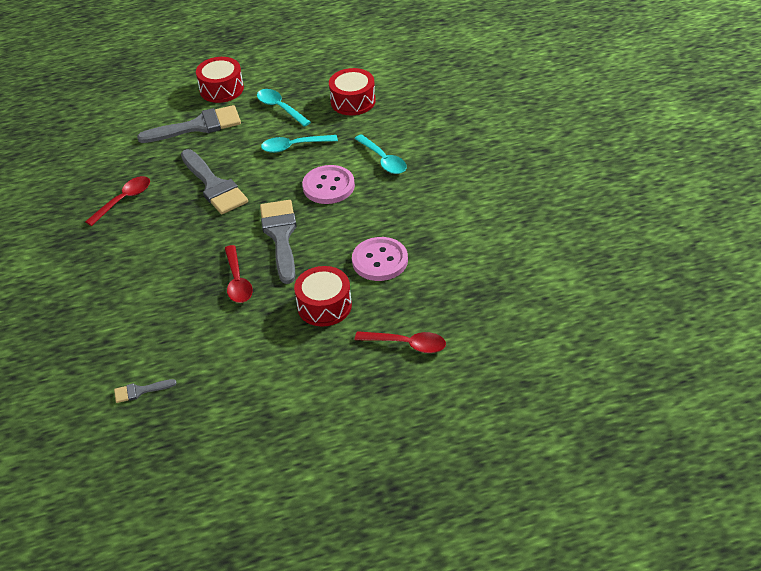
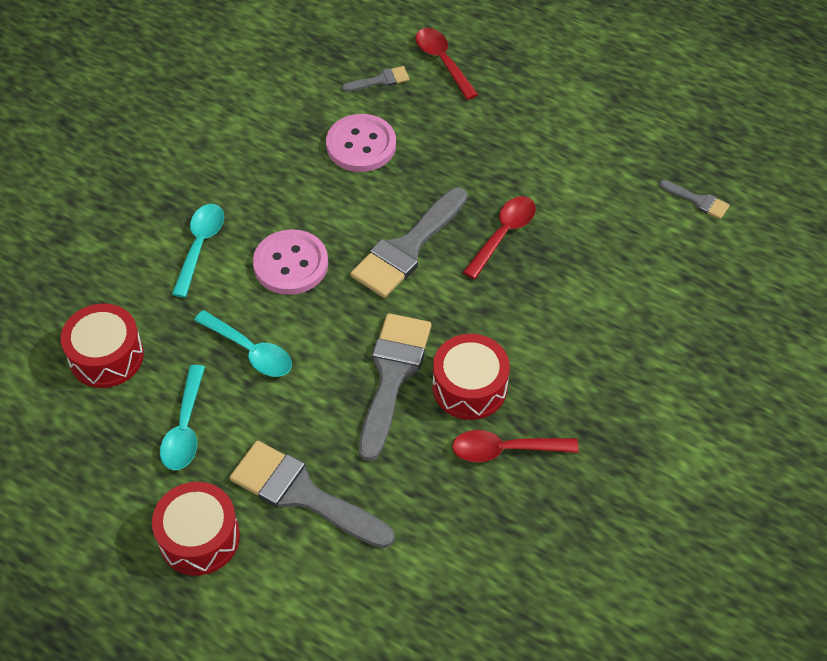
camera: 135 degrees left, 10 degrees up
(324, 306) = (460, 145): red drum -> red drum (469, 387)
(425, 302) = (380, 80): none -> grey brush

